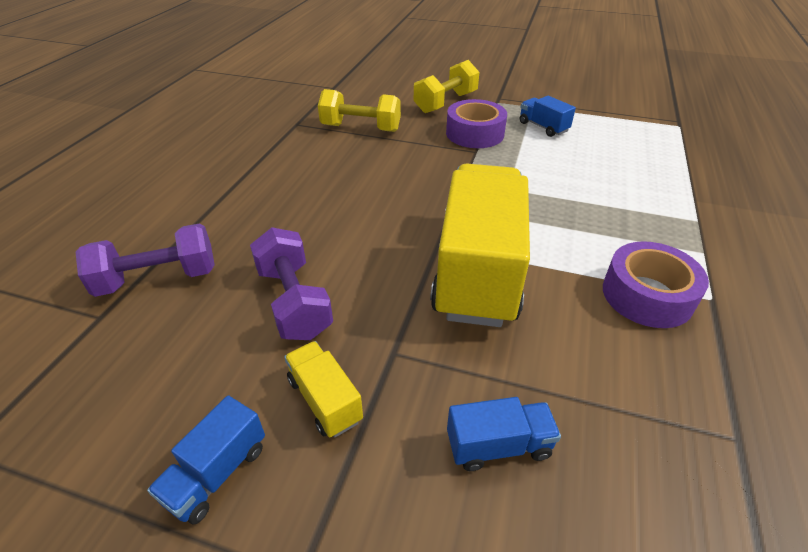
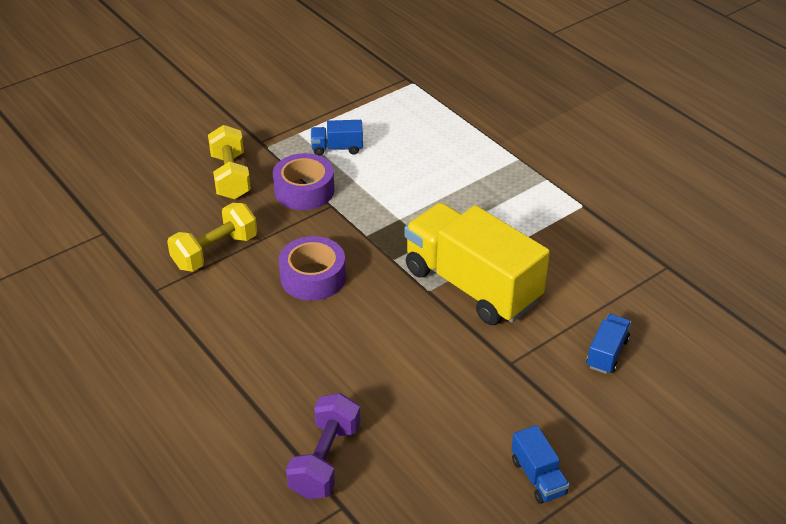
camera: 55 degrees left, 0 degrees up
(294, 302) = (422, 391): purple dumbbell -> none
(325, 400) = (522, 410): yellow truck -> none
(647, 295) = (558, 228): purple tape -> purple tape (313, 277)

